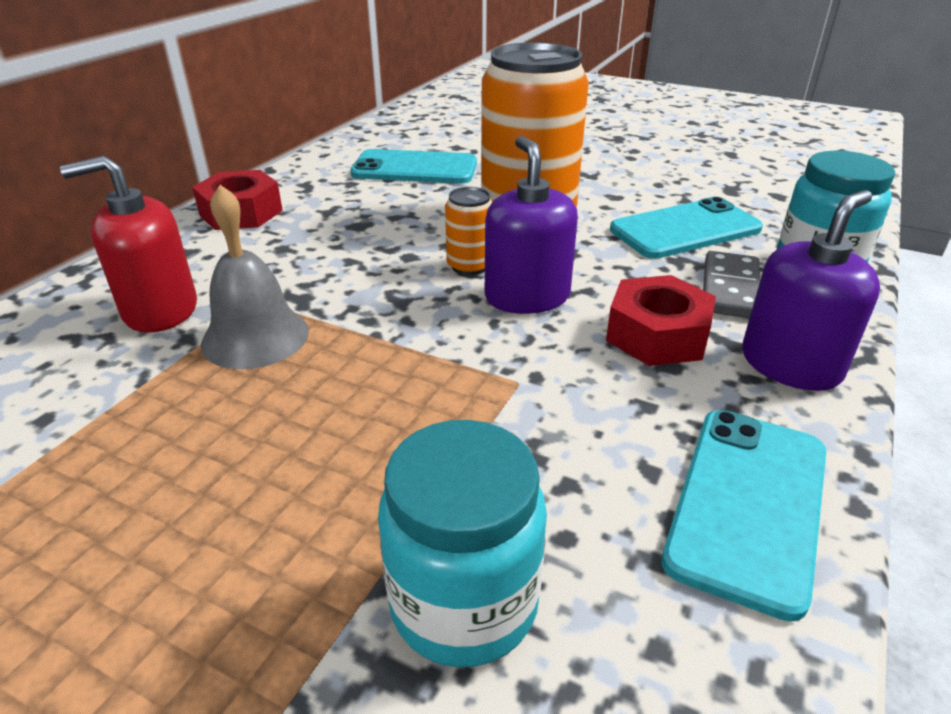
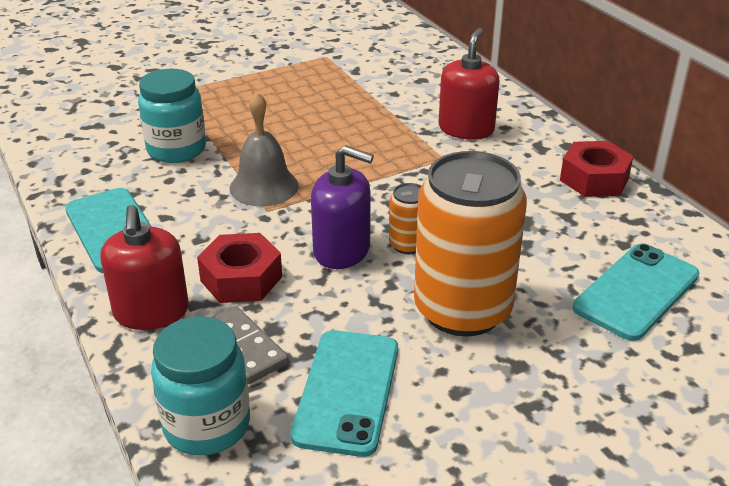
camera: 125 degrees right, 0 degrees up
(255, 337) = (405, 149): grey bell -> grey bell (264, 186)
(790, 364) = (151, 312): purple soap dispenser -> red soap dispenser

